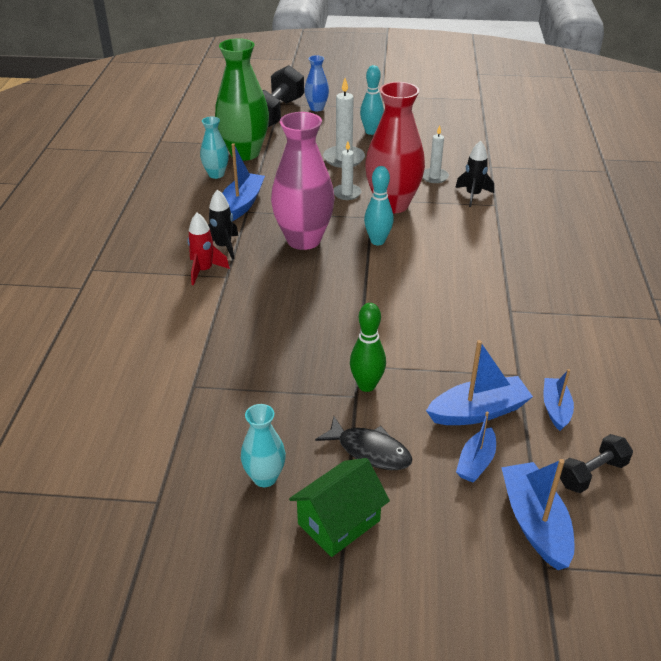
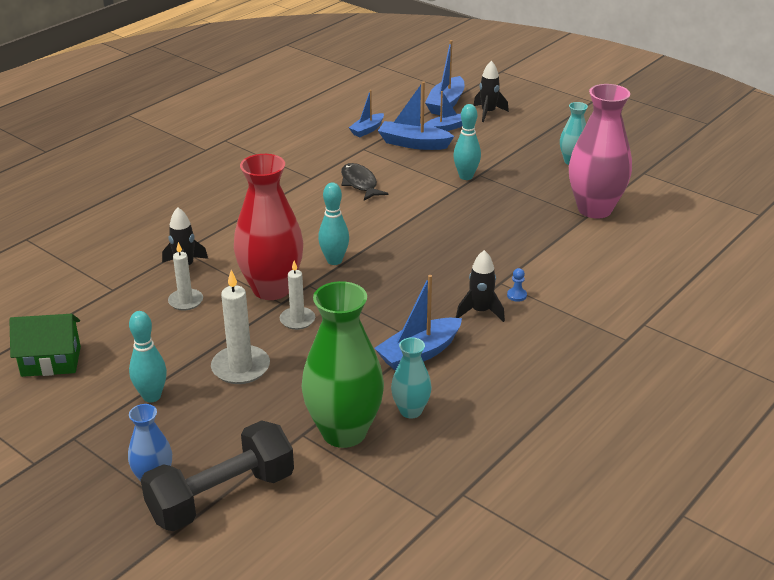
camera: 145 degrees left, 5 degrees down
(204, 270) = (516, 295): red rocket -> blue pawn
(303, 240) = (398, 288): pink vase -> pink vase (594, 209)
(339, 522) = (545, 134): green house -> green house (51, 361)
(366, 385) = (466, 176): green bowling pin -> turquoise bowling pin
(370, 451) = (499, 151): black fish -> black fish (360, 183)
(458, 533) = (488, 113): none -> black rocket
(592, 473) = (391, 106): black dumbbell -> none

